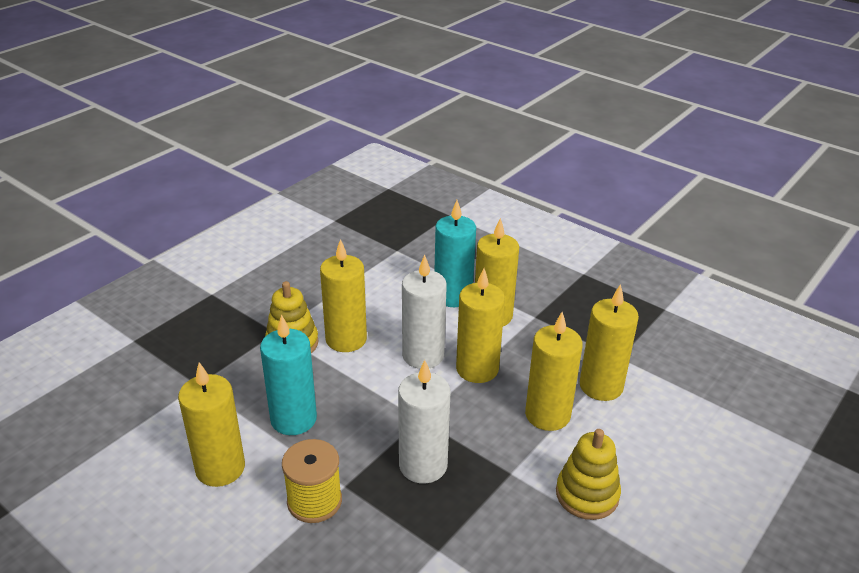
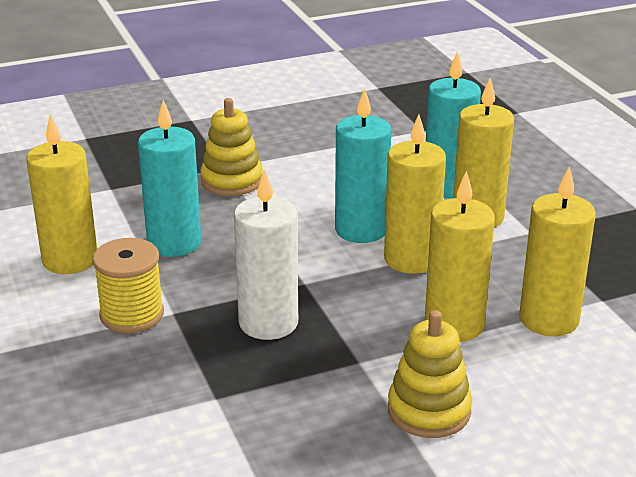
camera: 30 degrees right, 5 degrees down
(346, 339) = (290, 193): yellow candle -> none
(423, 355) = (361, 230): white candle -> turquoise candle

